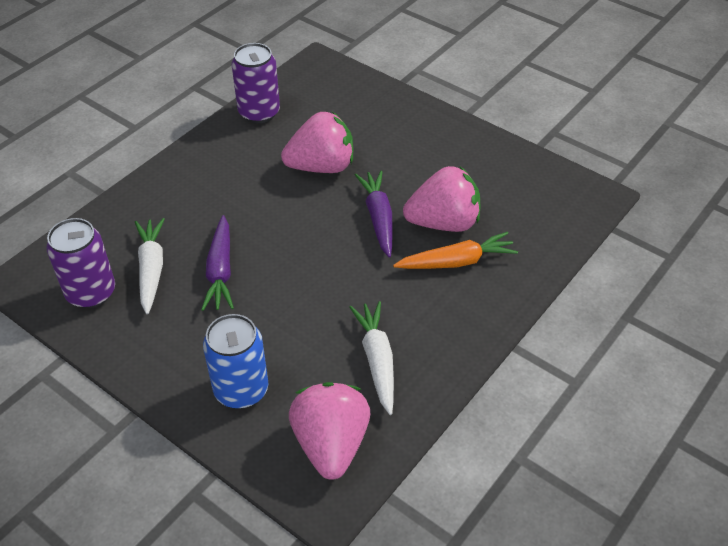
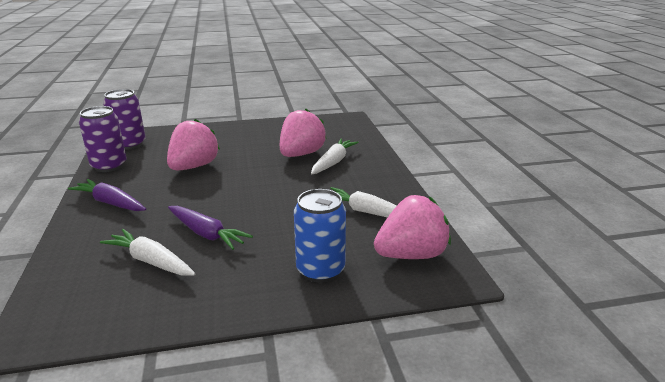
camera: 50 degrees left, 20 degrees down
(91, 292) = (117, 300): purple can -> purple can (129, 144)
(331, 444) = (411, 255): pink strawberry -> pink strawberry turned 120 degrees clockwise
(378, 218) = (264, 168): purple carrot -> purple carrot (110, 203)
(456, 262) = (333, 162): orange carrot -> white carrot

